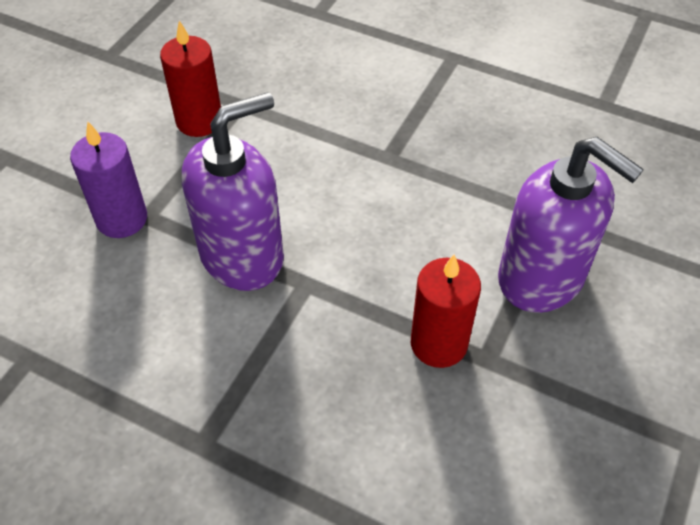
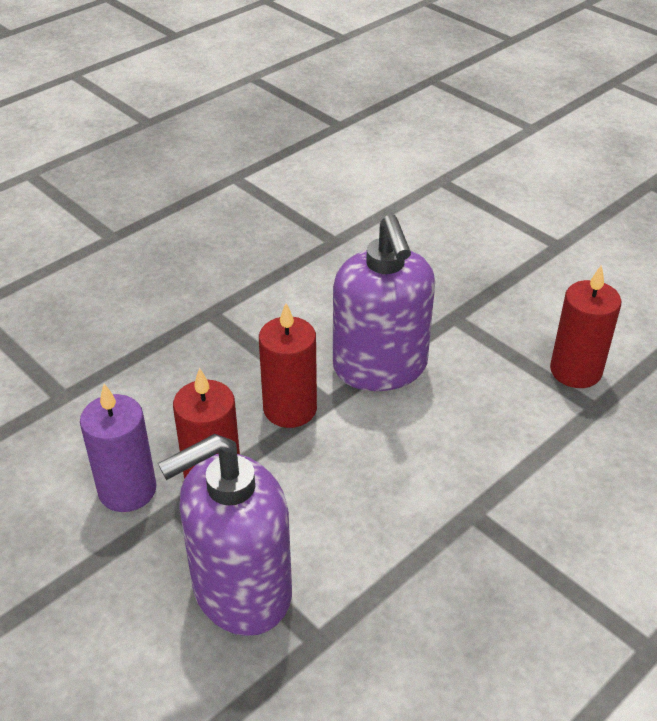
camera: 110 degrees right, 10 degrees down
(122, 219) = (456, 302): purple candle -> purple candle (127, 490)
(328, 310) = (290, 409): none -> red candle

